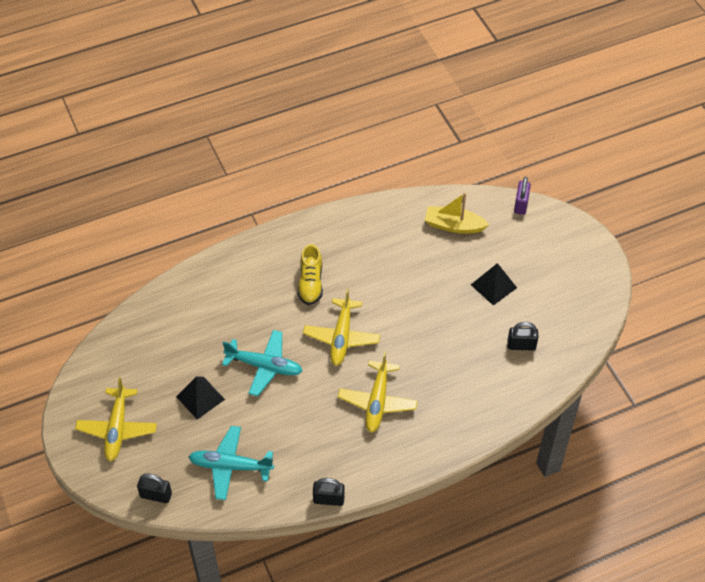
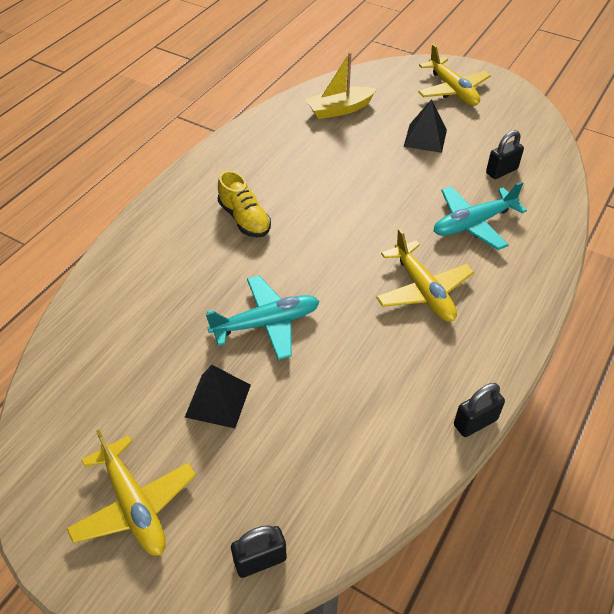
camera: 35 degrees left, 5 degrees down
(230, 466) = (326, 458): turquoise plane -> turquoise plane (473, 224)
(341, 337) = (325, 251): yellow plane -> yellow plane (452, 90)
(521, 205) = (381, 70): purple padlock -> none

